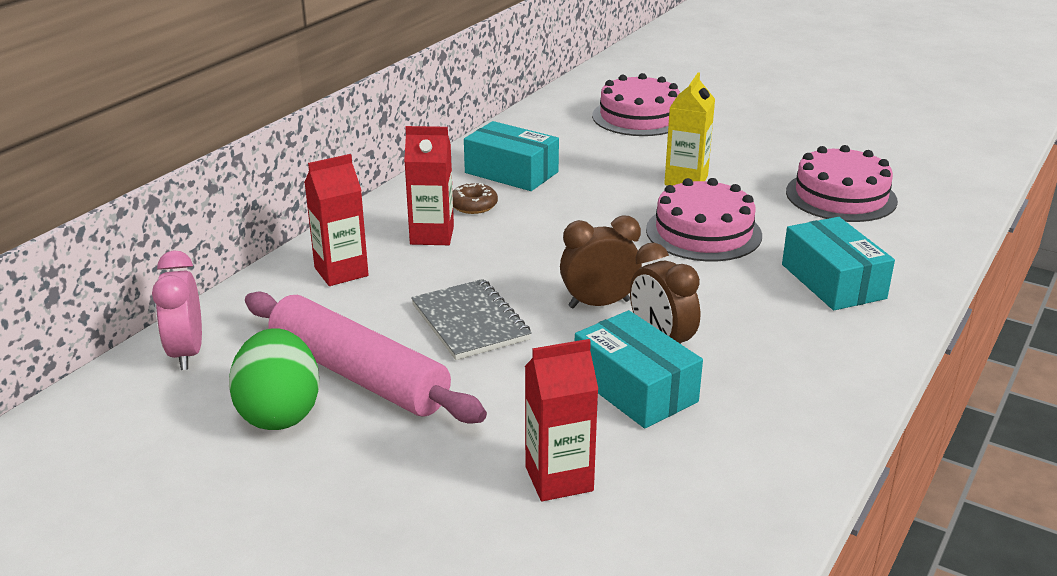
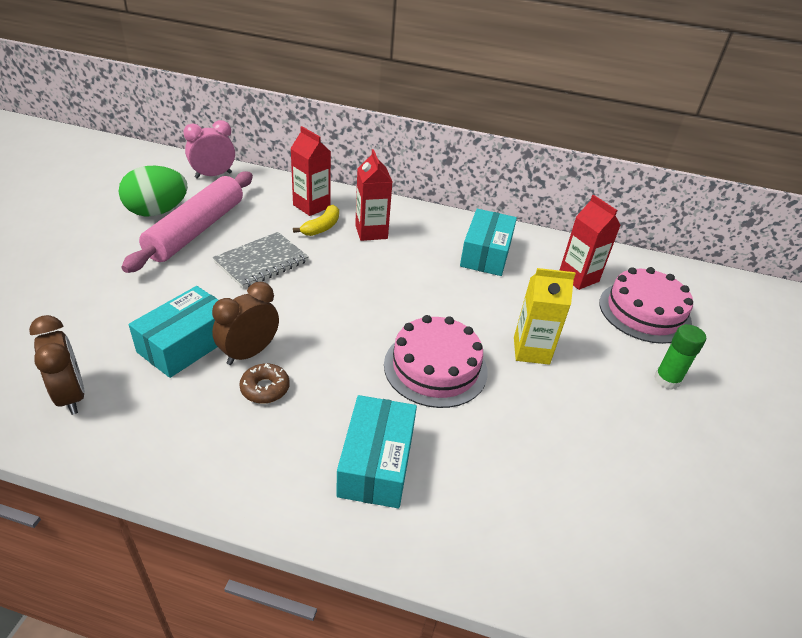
camera: 70 degrees right, 10 degrees up
(403, 269) = (322, 227): none -> yellow banana
(473, 205) = (423, 243): brown donut -> brown donut (265, 388)
(559, 479) = (84, 318): red carton -> red carton (578, 277)
(599, 304) = (298, 316): brown clock -> brown clock (71, 395)
(735, 131) = (667, 380): none -> green glue stick
(833, 281) = (376, 463): turquoise box -> turquoise box turned 45 degrees counterclockwise
(841, 196) = (565, 471): pink cake -> none

